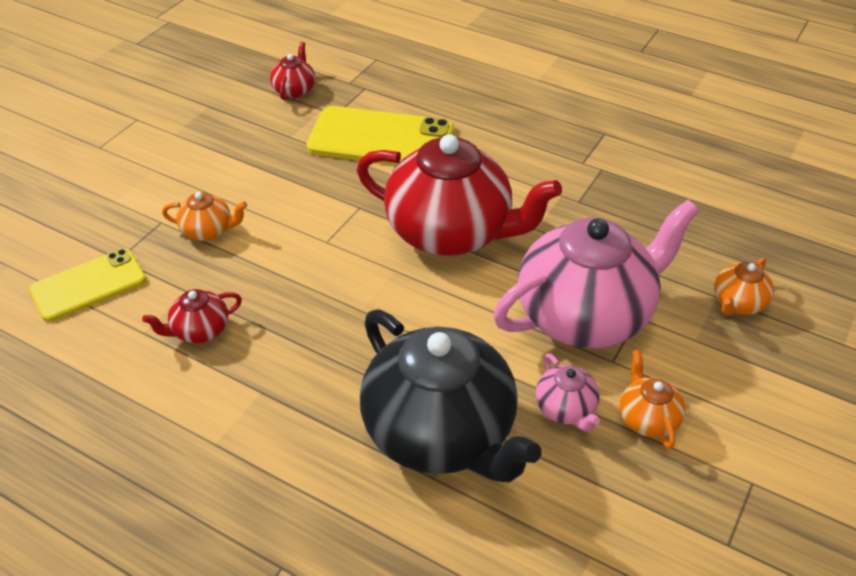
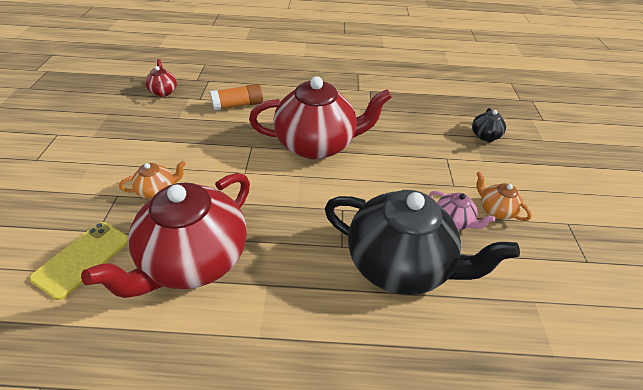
camera: 30 degrees left, 0 degrees up
(199, 330) = (194, 259): red teapot -> red teapot, size x2.37
(381, 139) = (238, 105): yellow phone -> orange glue stick
(586, 315) = (422, 166): pink teapot -> none
(738, 303) = (485, 136): orange teapot -> black teapot

